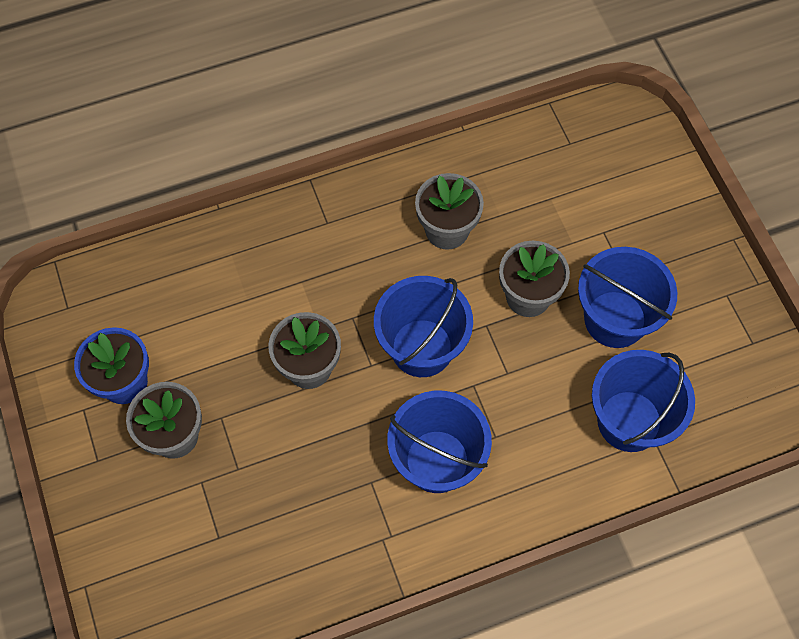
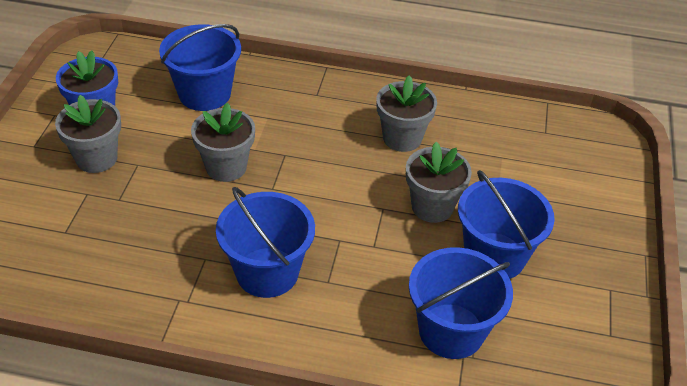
camera: 30 degrees right, 20 degrees down
(422, 348) = (320, 197): blue bucket -> blue bucket (204, 94)

